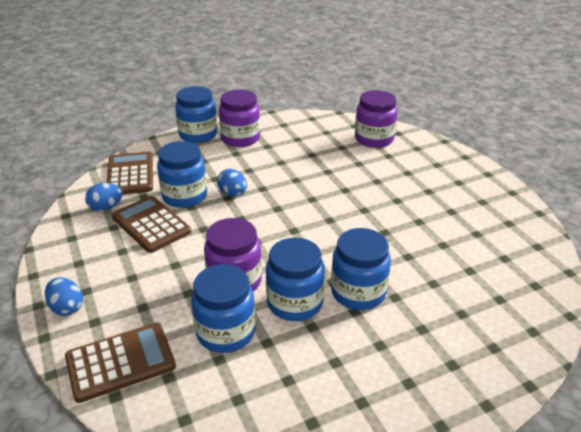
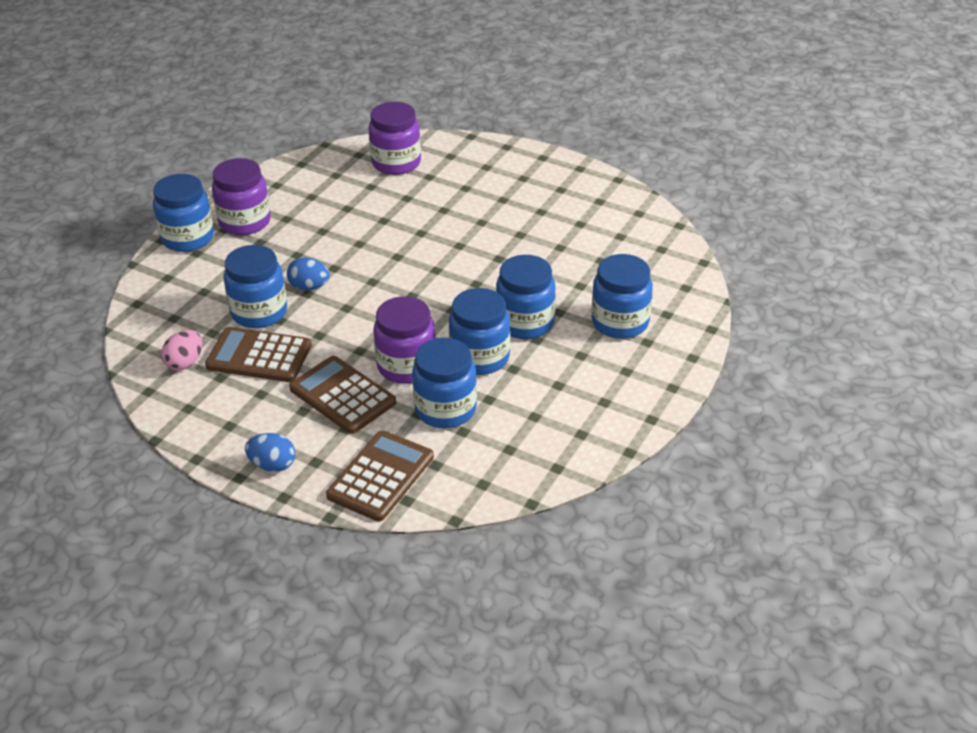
camera: 35 degrees left, 5 degrees up
(106, 208) = (185, 363): blue egg -> pink egg
(130, 174) = (165, 317): brown calculator -> brown calculator (342, 395)
(441, 333) = (620, 322): none -> blue jar

